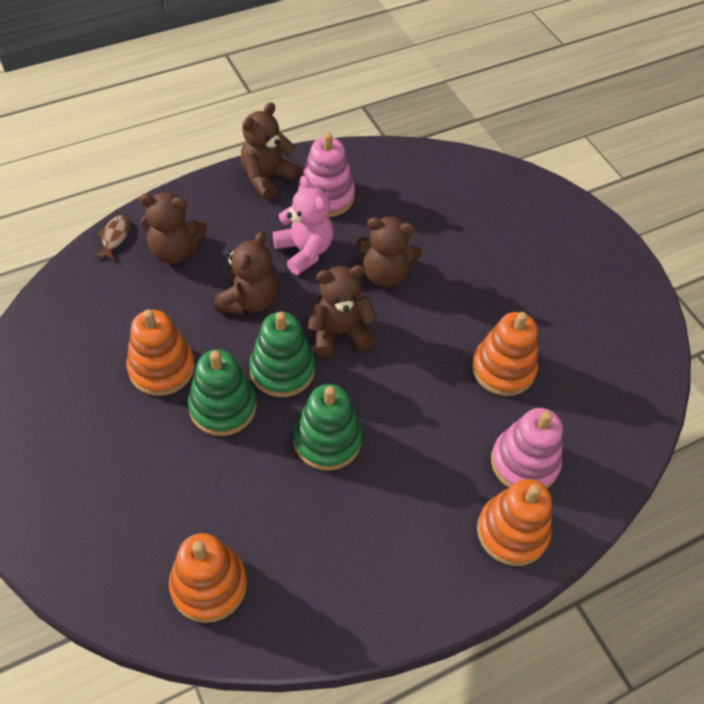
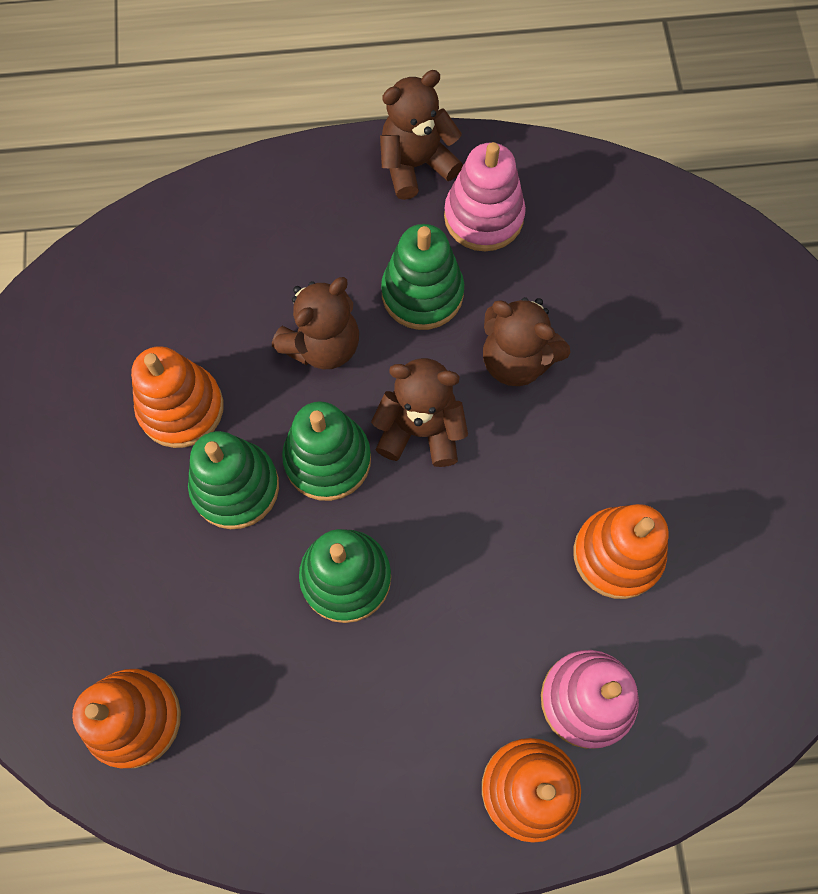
camera: 25 degrees right, 15 degrees up
(114, 237) = (189, 200): brown fish -> none
(175, 250) = (257, 243): brown teddy bear -> none
(304, 251) = (422, 293): pink teddy bear -> green stacking toy

